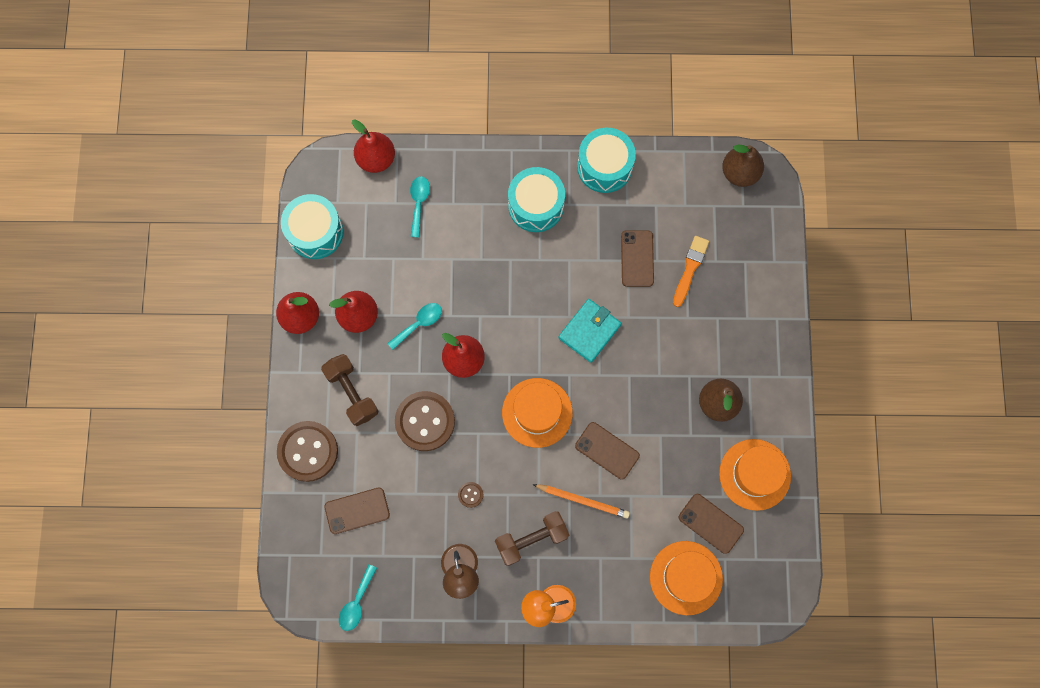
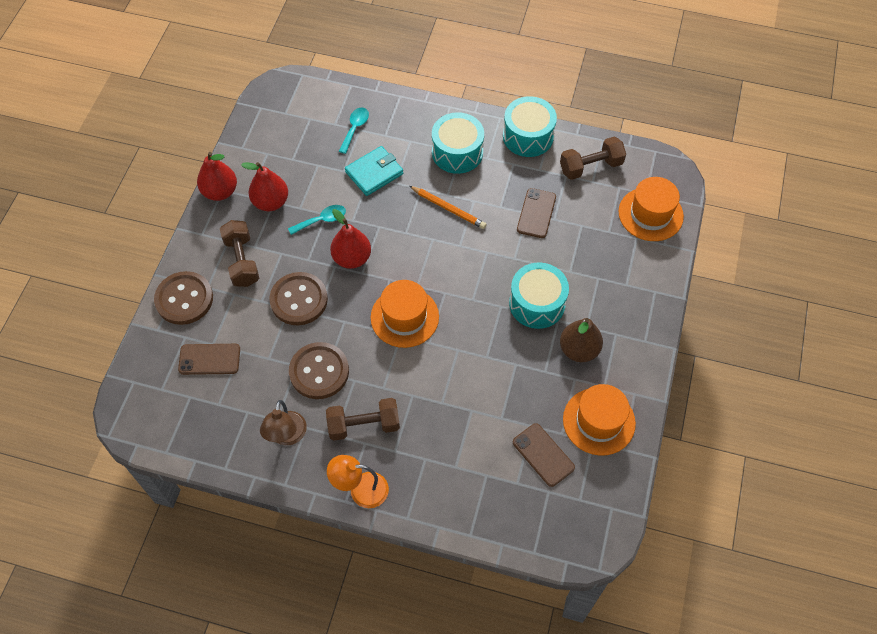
camera: 15 degrees right, 15 degrees down
(315, 232) = (257, 131): turquoise drum -> turquoise drum (537, 303)
(356, 603) = (178, 439): turquoise spoon -> none
(376, 159) = (330, 89): red pear -> none
(470, 494) = (319, 371): brown button -> brown button, size x2.38
(583, 500) = (424, 403): orange pencil -> orange pencil (448, 208)
(589, 331) = (474, 261): turquoise wallet -> turquoise wallet (374, 173)
(607, 450) = (460, 365): brown phone -> none
(679, 188) = (590, 166): none -> brown dumbbell
(686, 577) = (504, 499): orange hat -> orange hat (650, 214)
(690, 269) = (583, 232): orange brush -> none
(739, 173) = (650, 167): brown pear -> none

